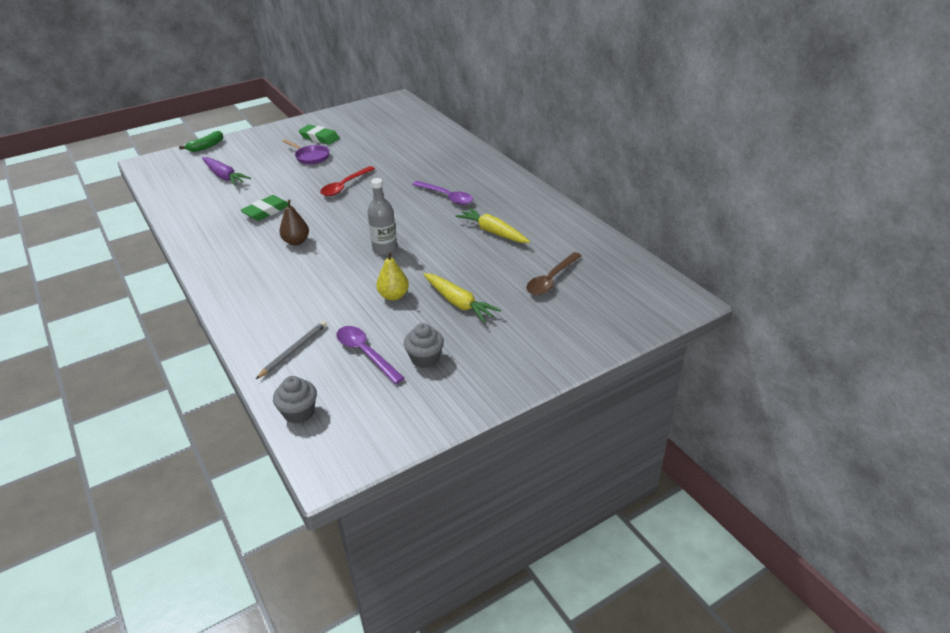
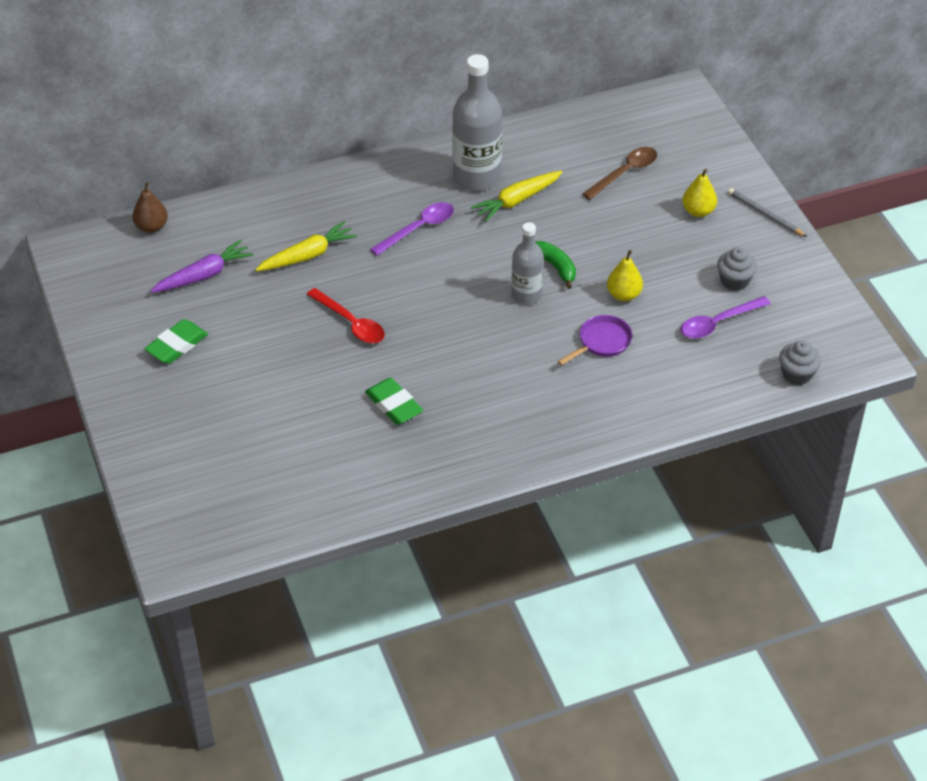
camera: 80 degrees left, 10 degrees up
(206, 147) = (145, 485): green banana -> green banana (555, 267)
(224, 176) = (266, 456): purple carrot -> purple carrot (204, 275)
(293, 351) = (703, 378): grey pencil -> grey pencil (765, 214)
(296, 242) = (483, 374): brown pear -> brown pear (152, 227)
(311, 157) = (242, 357): purple pan -> purple pan (602, 342)
(459, 303) = (649, 246): yellow carrot -> yellow carrot (307, 255)
(513, 212) = (476, 177): none -> grey bottle
(516, 327) = (698, 211): none -> yellow pear
(551, 280) = (625, 173): brown spoon -> brown spoon turned 90 degrees counterclockwise

